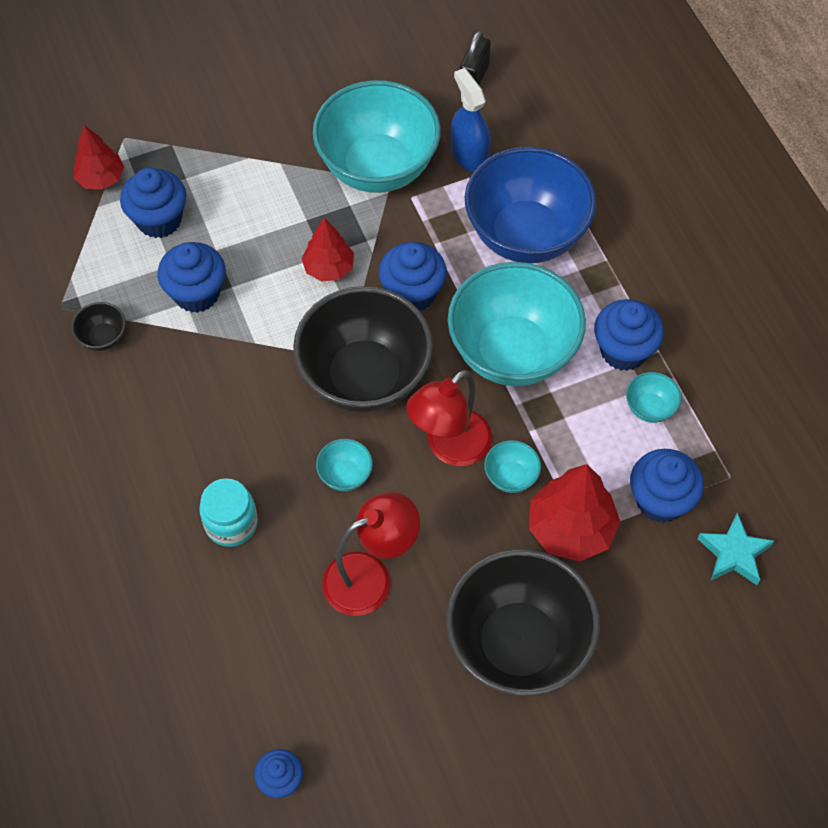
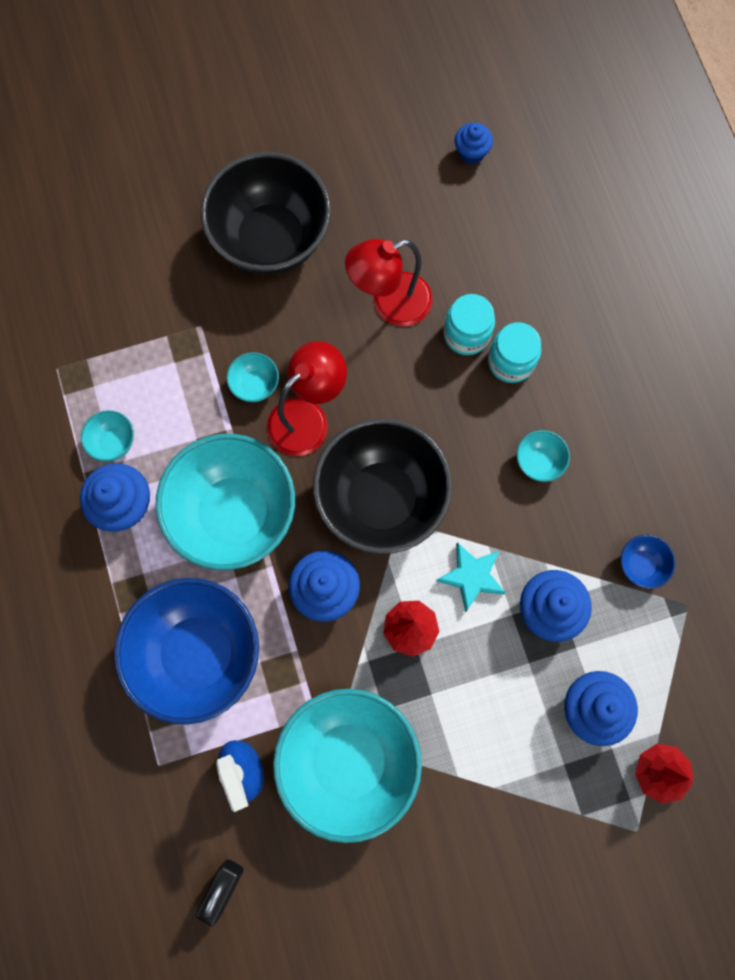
camera: 175 degrees left, 15 degrees up
(103, 337) = (640, 565): black bowl -> blue bowl
(281, 550) = (466, 334): none -> turquoise jar
(345, 475) = (406, 399): turquoise bowl -> turquoise bowl (538, 462)
(570, 528) = (210, 332): red tree -> none
(660, 500) = (125, 351): blue cupcake -> none
(734, 553) = (72, 299): turquoise star -> turquoise star (471, 577)

